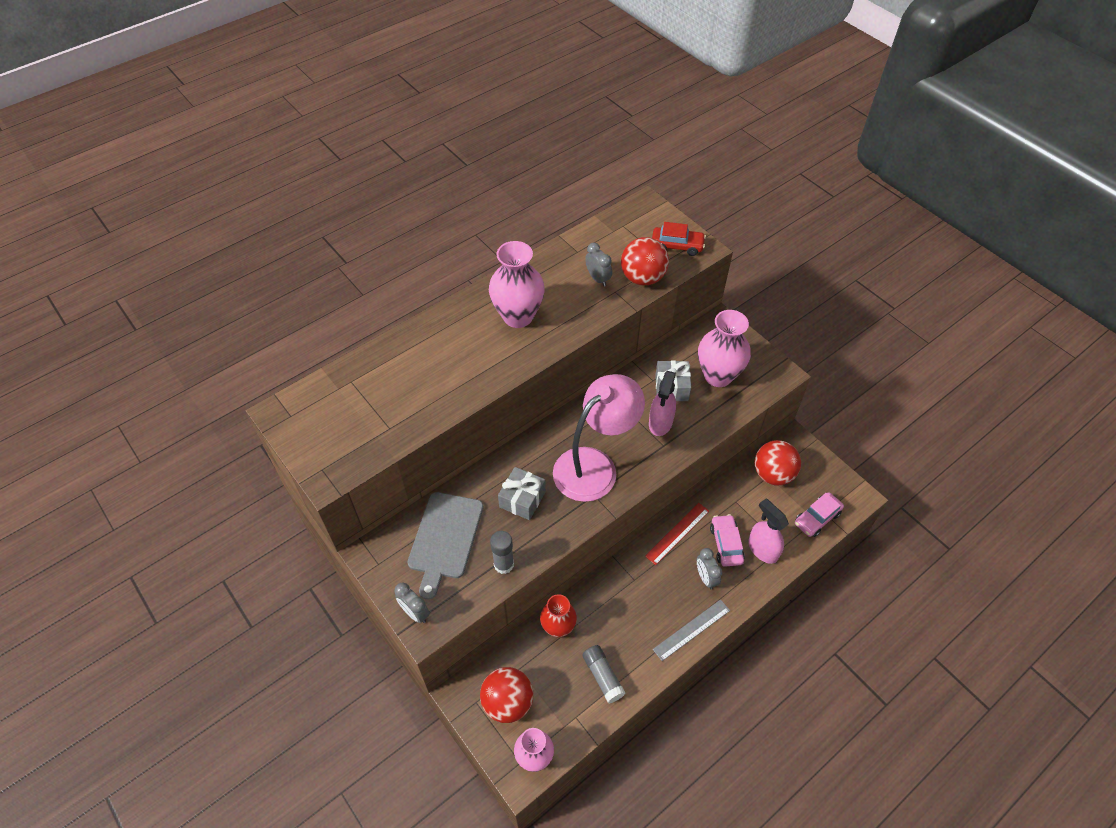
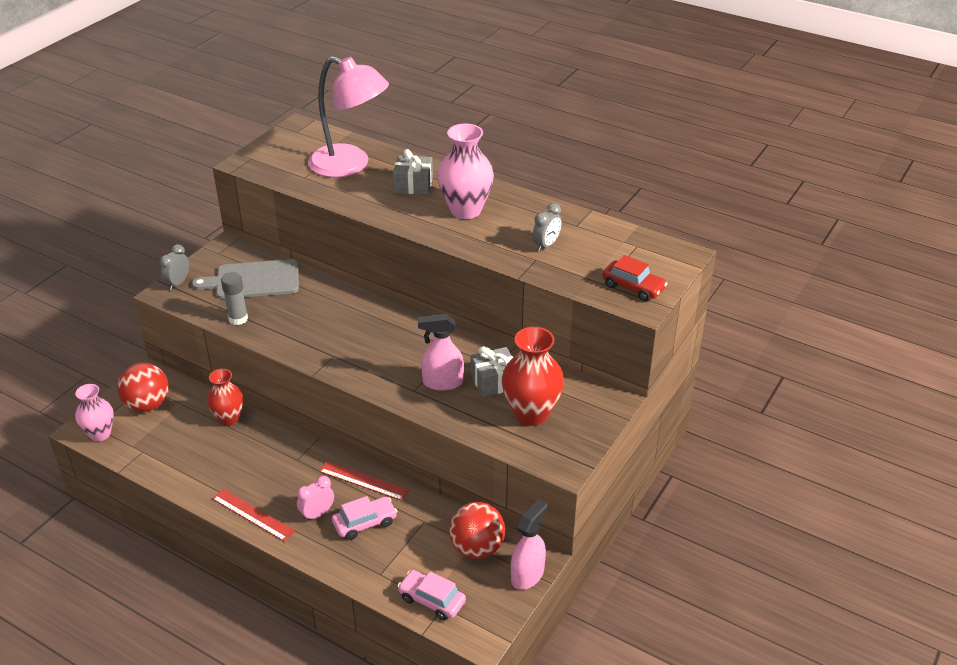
camera: 70 degrees right, 15 degrees down
(522, 499) = (310, 313): grey gift -> grey gift (413, 185)
(595, 465) = (367, 349): pink lamp -> pink lamp (350, 165)
(602, 676) = (186, 460): grey glue stick -> none
(642, 278) = (567, 273): red ball -> none
(677, 246) = (633, 287): red car -> red car turned 45 degrees counterclockwise
(691, 630) = (252, 515): grey ruler -> red ruler
(705, 577) = (317, 514): grey clock -> pink clock
(718, 376) = (531, 414): pink vase -> red vase
(762, 549) = (369, 556): pink spray bottle -> pink spray bottle (527, 575)

